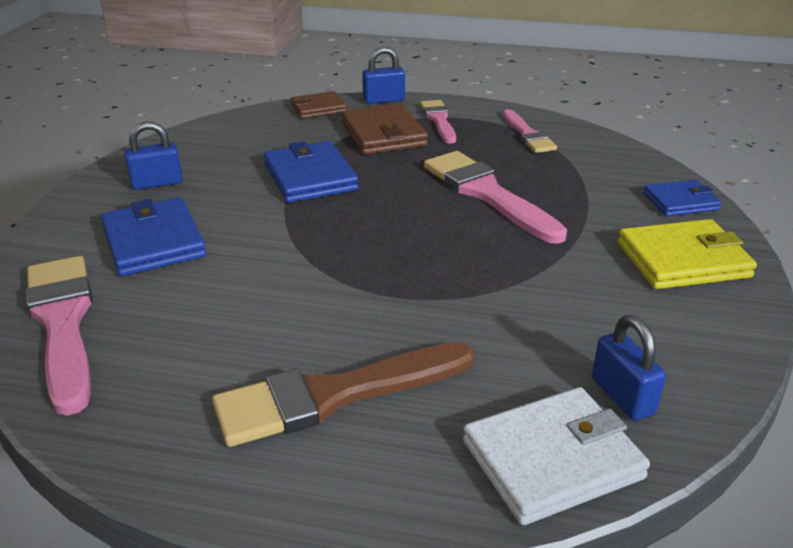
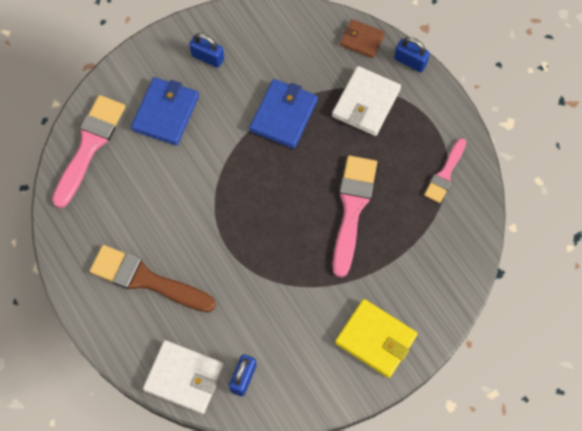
camera: 45 degrees right, 35 degrees up
(383, 134) = (366, 103): brown wallet -> white wallet
(439, 120) = (414, 114): pink brush -> none
(680, 202) = (439, 303): blue wallet -> none

